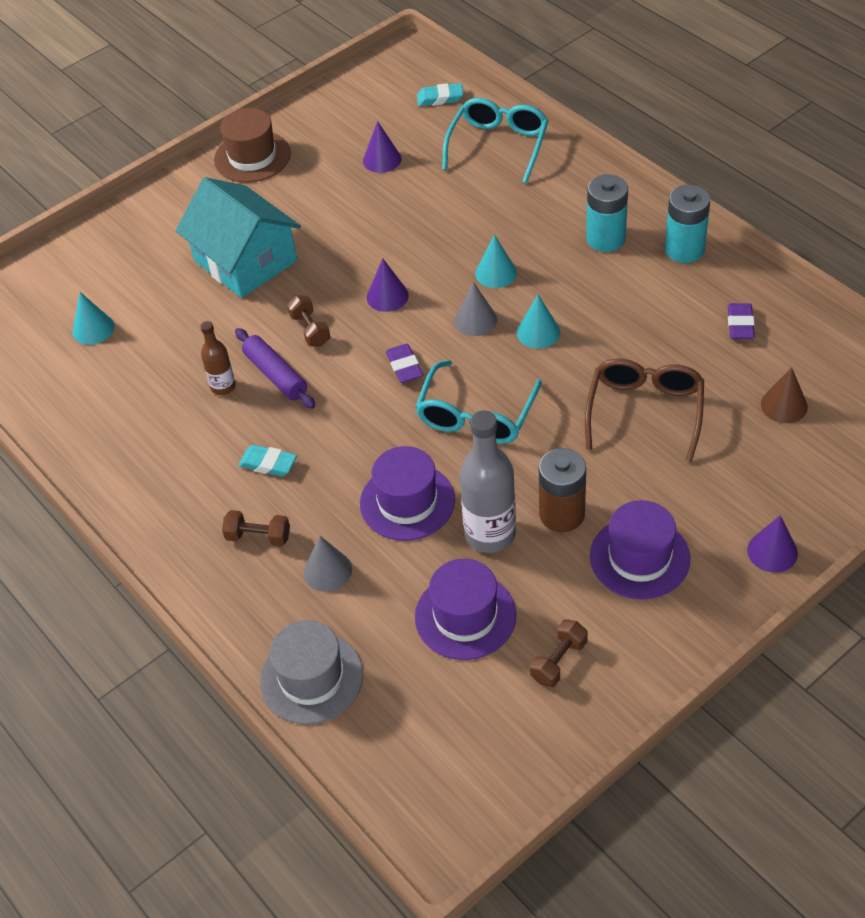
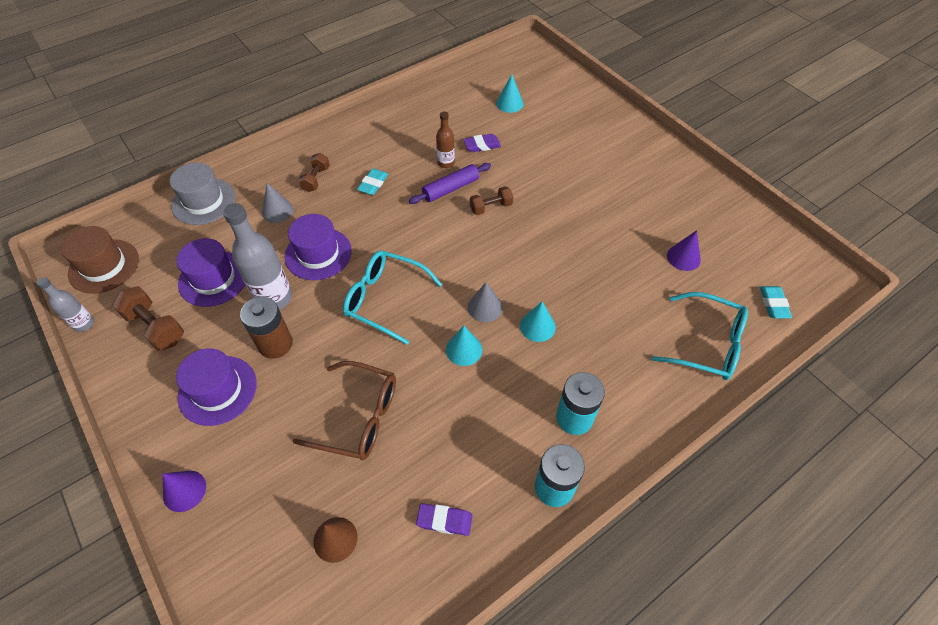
camera: 90 degrees right, 5 degrees up
(245, 261) = (566, 174): turquoise house -> none
(252, 157) = (684, 178): brown hat -> brown hat (104, 266)
(387, 296) = (519, 253): purple cone -> none
(404, 366) = (444, 259): purple eraser -> purple eraser (482, 145)
(558, 661) = (155, 327): brown dumbbell -> brown dumbbell, size x1.53
(568, 758) = (84, 324): none -> grey bottle

